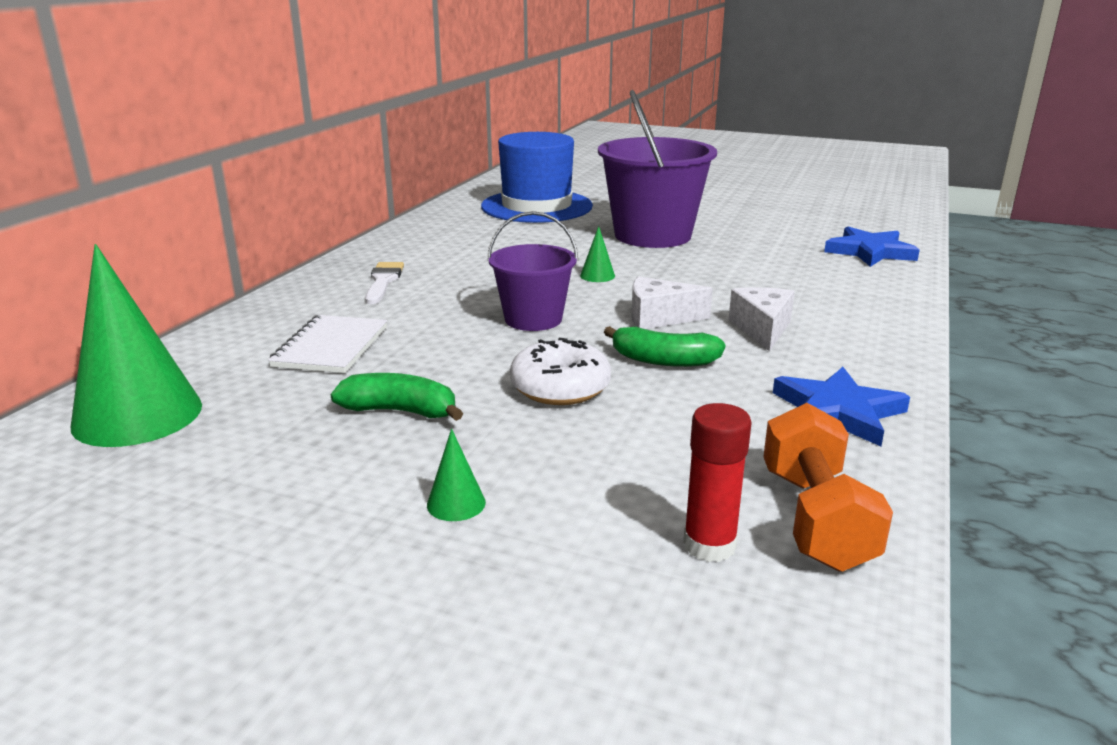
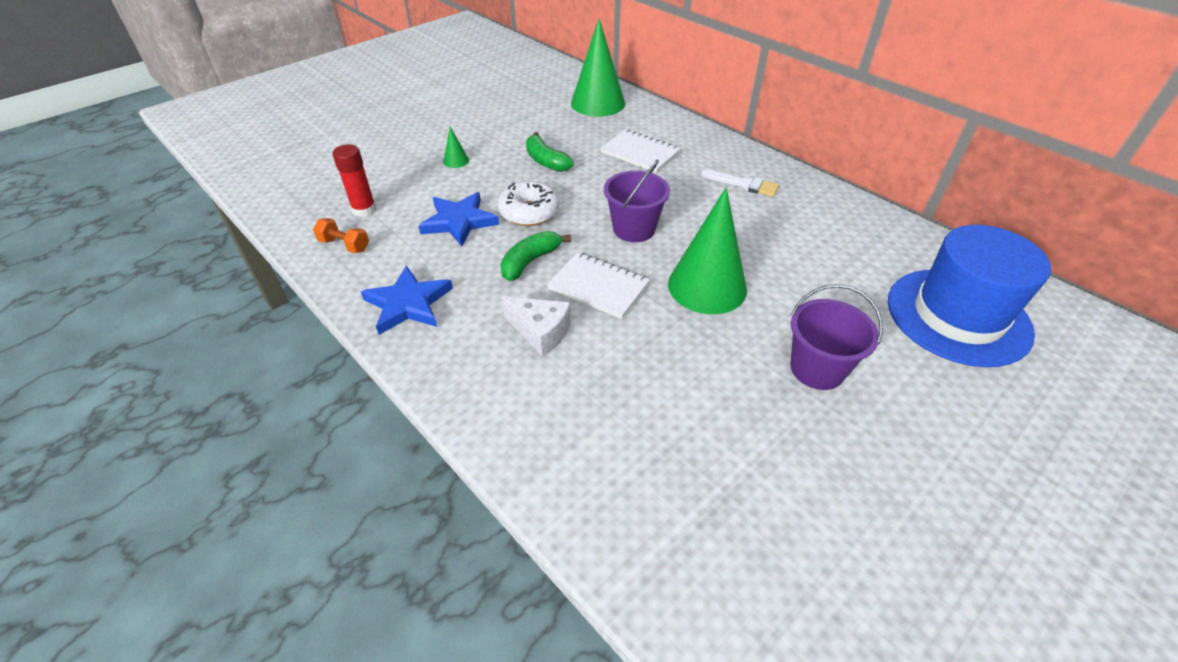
camera: 115 degrees right, 20 degrees up
(400, 411) = (546, 161): green banana -> green banana turned 105 degrees clockwise
(597, 276) = (707, 286): green cone -> green cone, size x2.44
(652, 235) = (817, 369): purple bucket -> purple bucket, size x0.59
(659, 317) = (598, 286): white cheese -> white notebook
(816, 519) = (344, 245): orange dumbbell -> orange dumbbell, size x0.57
(870, 252) = (682, 555): blue star -> blue star (459, 221)

